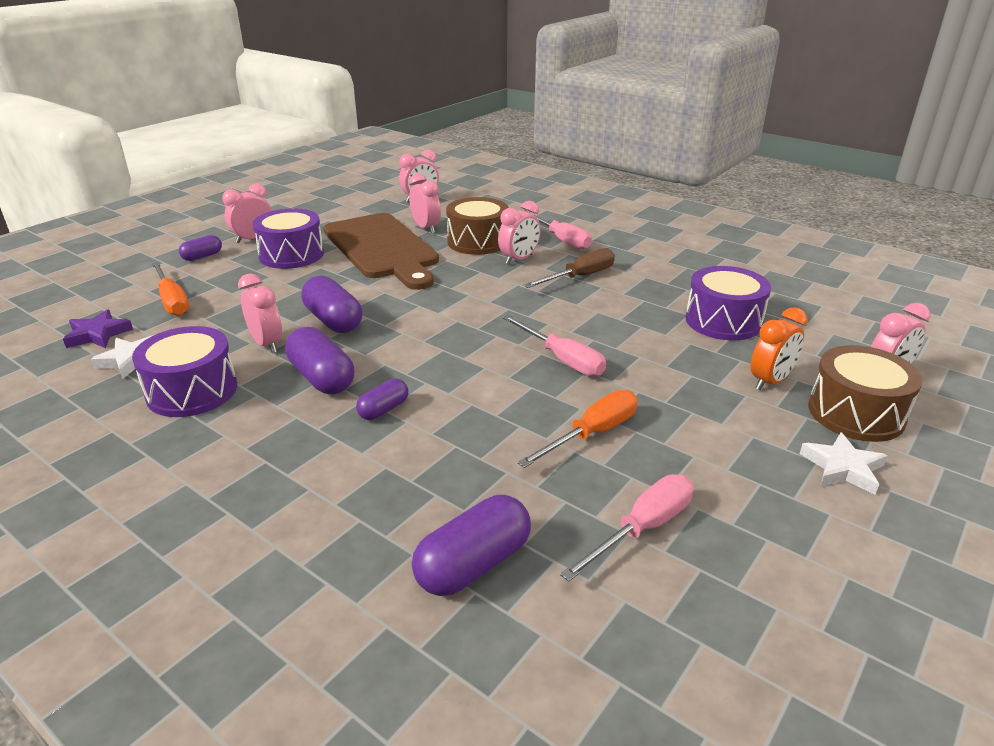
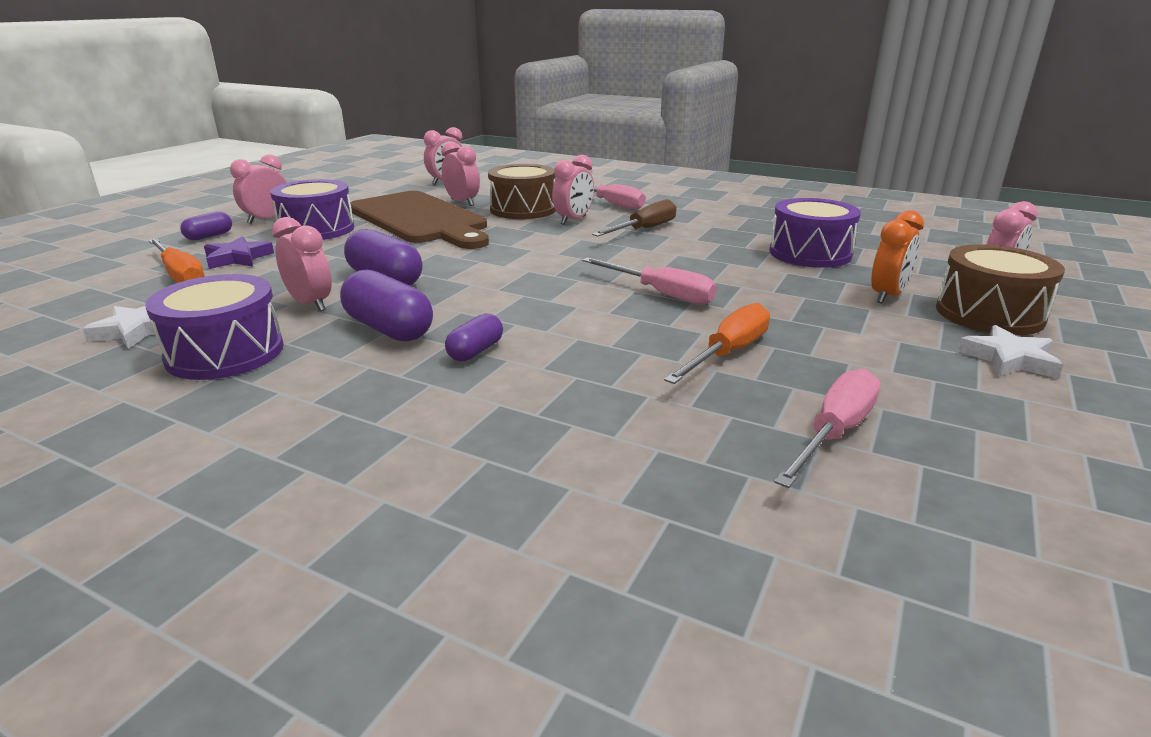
camera: 10 degrees left, 5 degrees down
(98, 334) = (87, 310): purple star -> purple star (238, 258)
(473, 564) = (653, 490): purple capsule -> none

